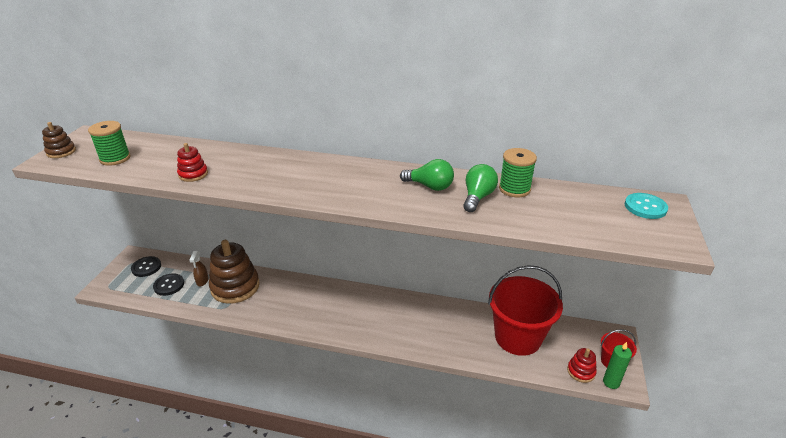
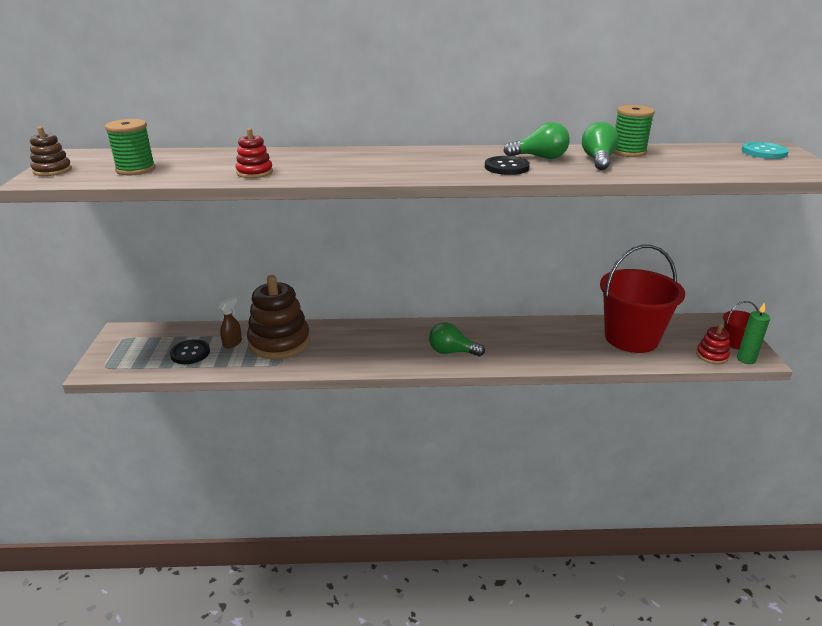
camera: 15 degrees left, 5 degrees down
(146, 267) = (147, 340): black button -> black button (506, 167)
(202, 281) = (232, 343): brown spray bottle -> brown spray bottle turned 135 degrees counterclockwise
(359, 322) = (452, 352): none -> green light bulb

